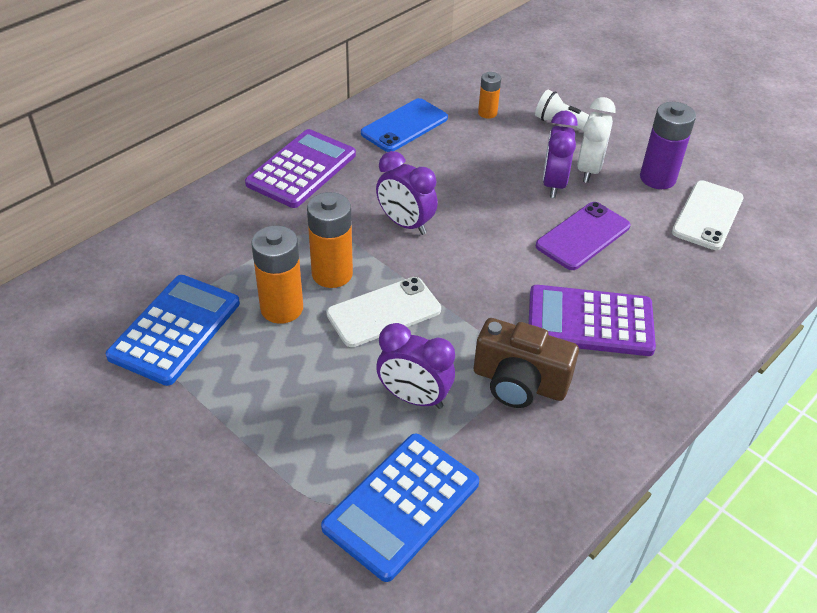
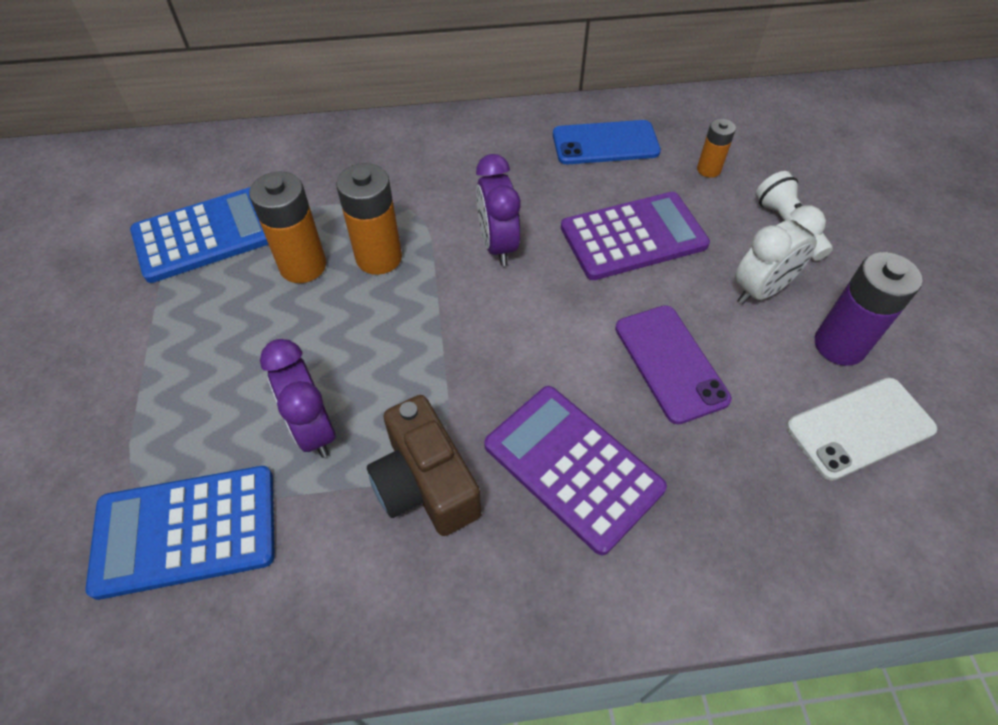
camera: 40 degrees right, 10 degrees up
(301, 169) = (462, 141): purple calculator -> purple calculator (633, 237)
(384, 312) = (382, 323): white phone -> none
(553, 184) = (700, 285): purple clock -> none
(583, 236) = (670, 363): purple phone -> purple phone turned 75 degrees clockwise

